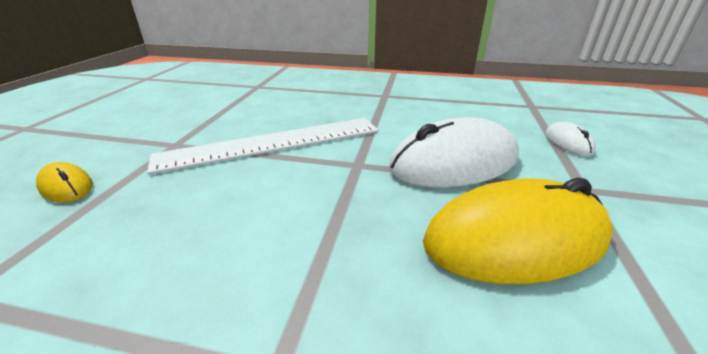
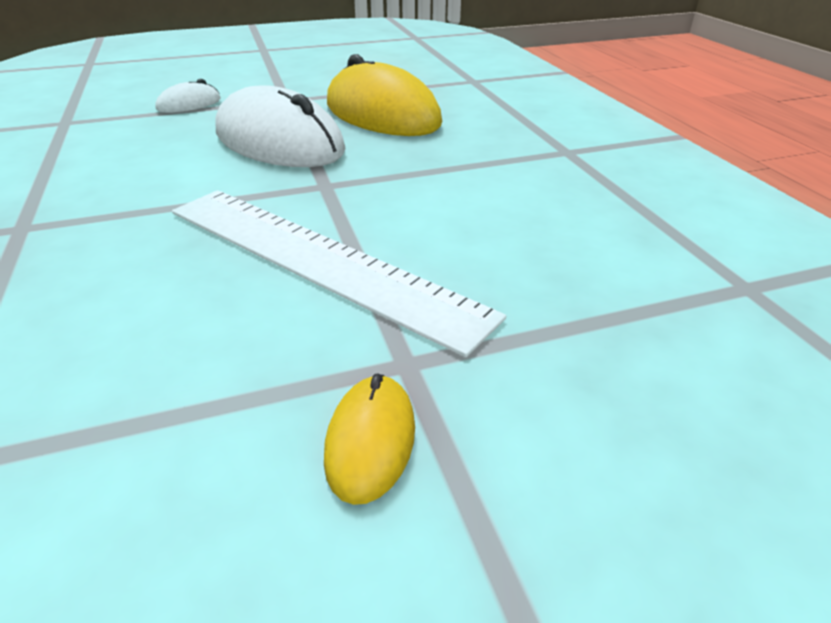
camera: 120 degrees left, 5 degrees up
(66, 186) = (620, 379): yellow mouse -> yellow mouse (370, 440)

